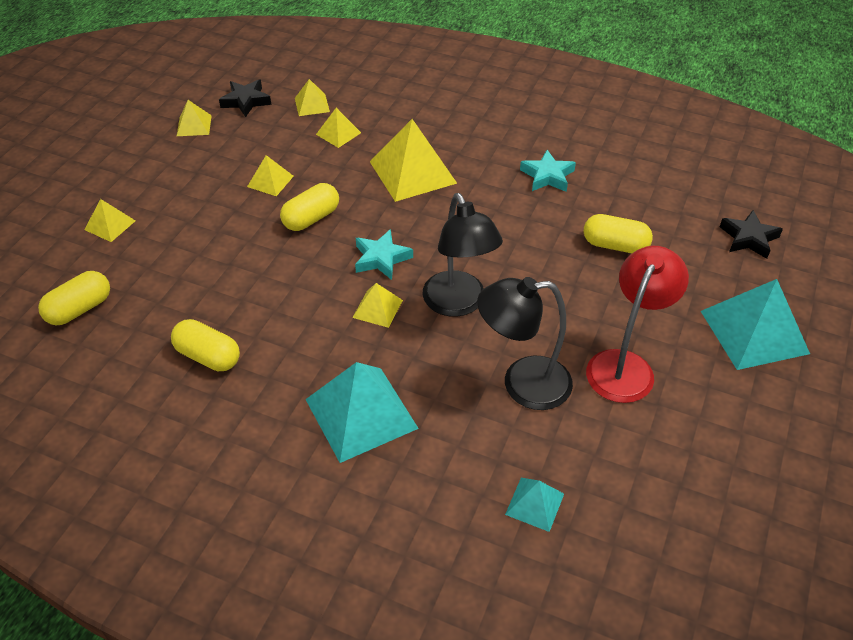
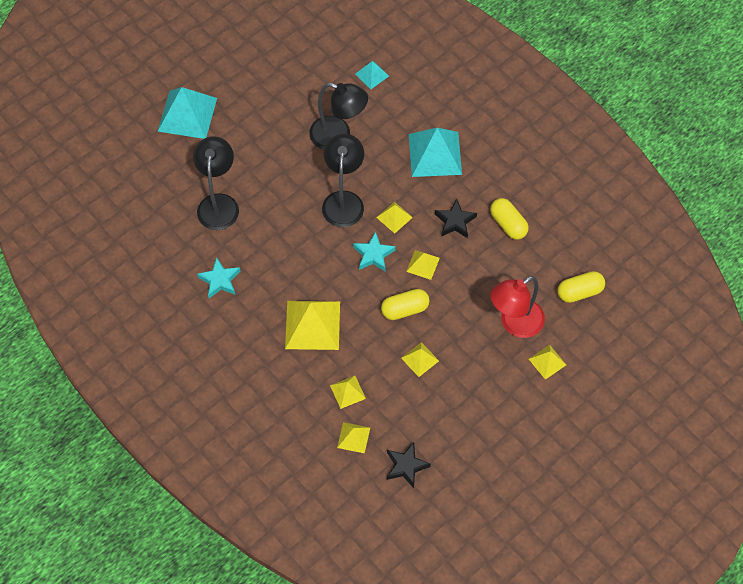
camera: 155 degrees left, 15 degrees up
(194, 125) = (458, 451): yellow pyramid -> yellow pyramid (423, 264)
(615, 245) = (219, 203): yellow capsule -> black lamp
(625, 365) = (275, 124): red lamp -> red lamp (514, 323)
(748, 238) = (131, 174): black star -> black star (455, 221)

